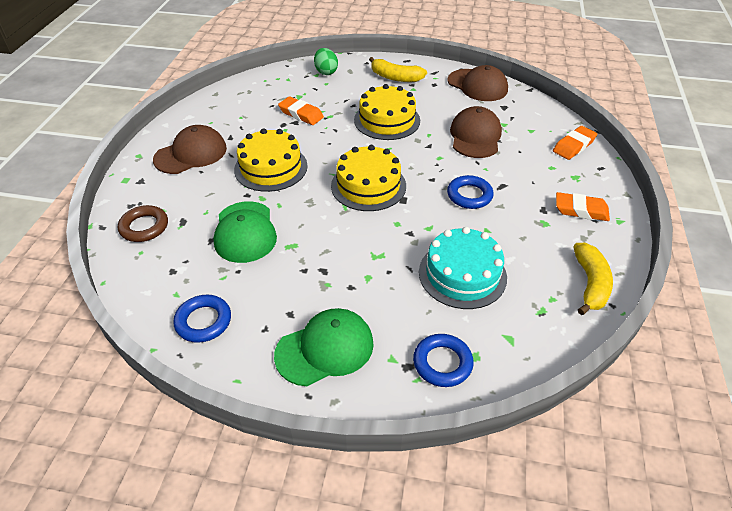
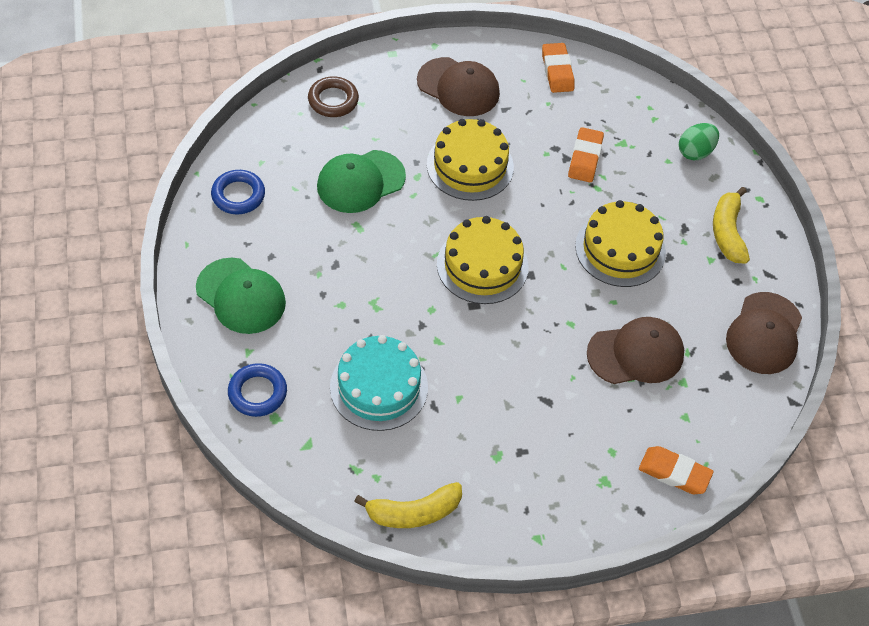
camera: 65 degrees right, 10 degrees up
(469, 195) = (511, 369): blue ring -> none
(581, 210) = (538, 493): orange eraser -> orange eraser (557, 71)

